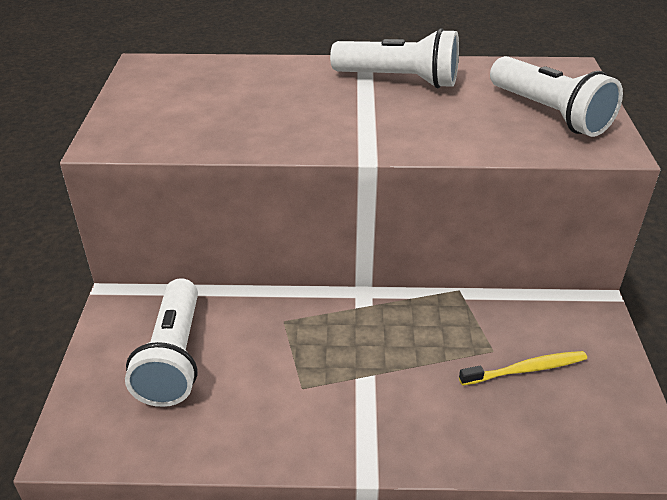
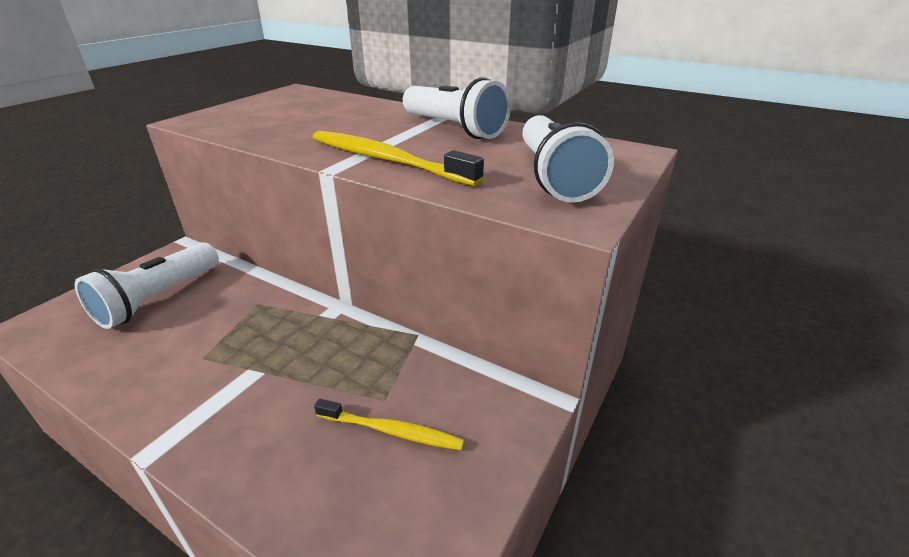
camera: 30 degrees right, 5 degrees down
(398, 134) = (386, 160): none -> yellow toothbrush

